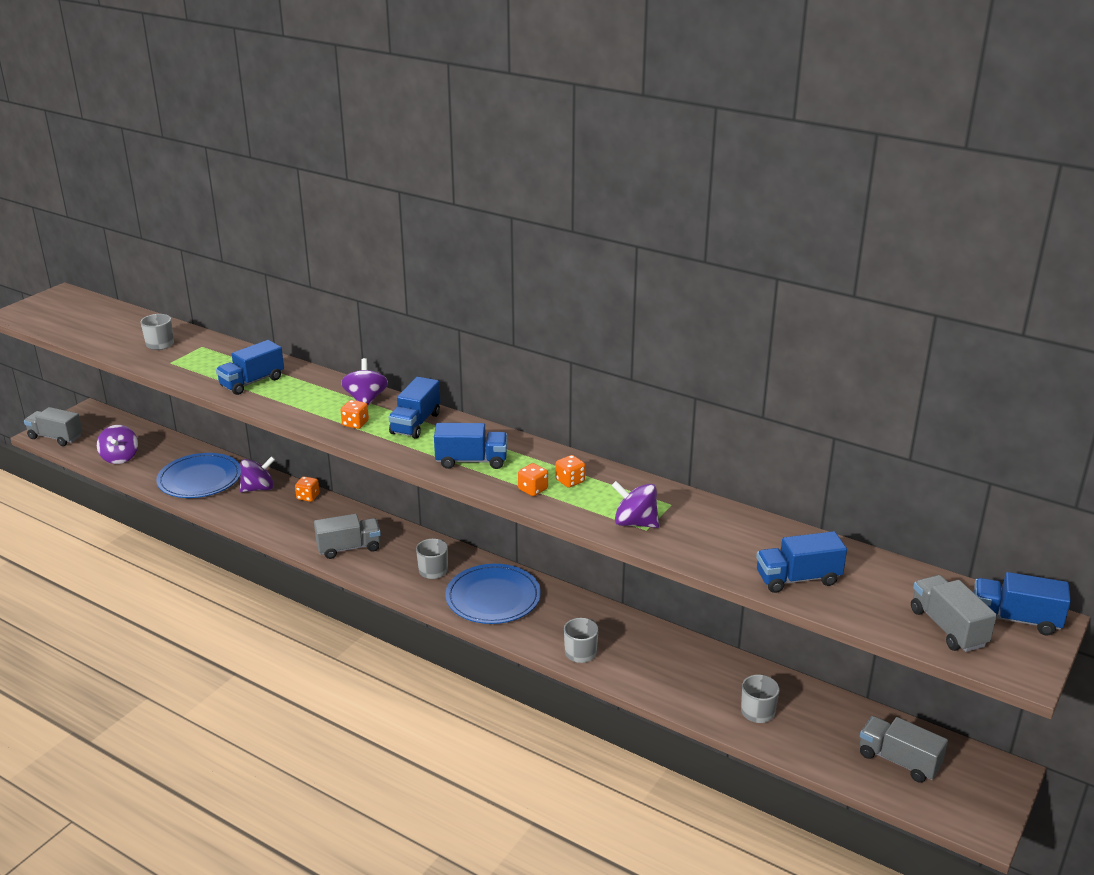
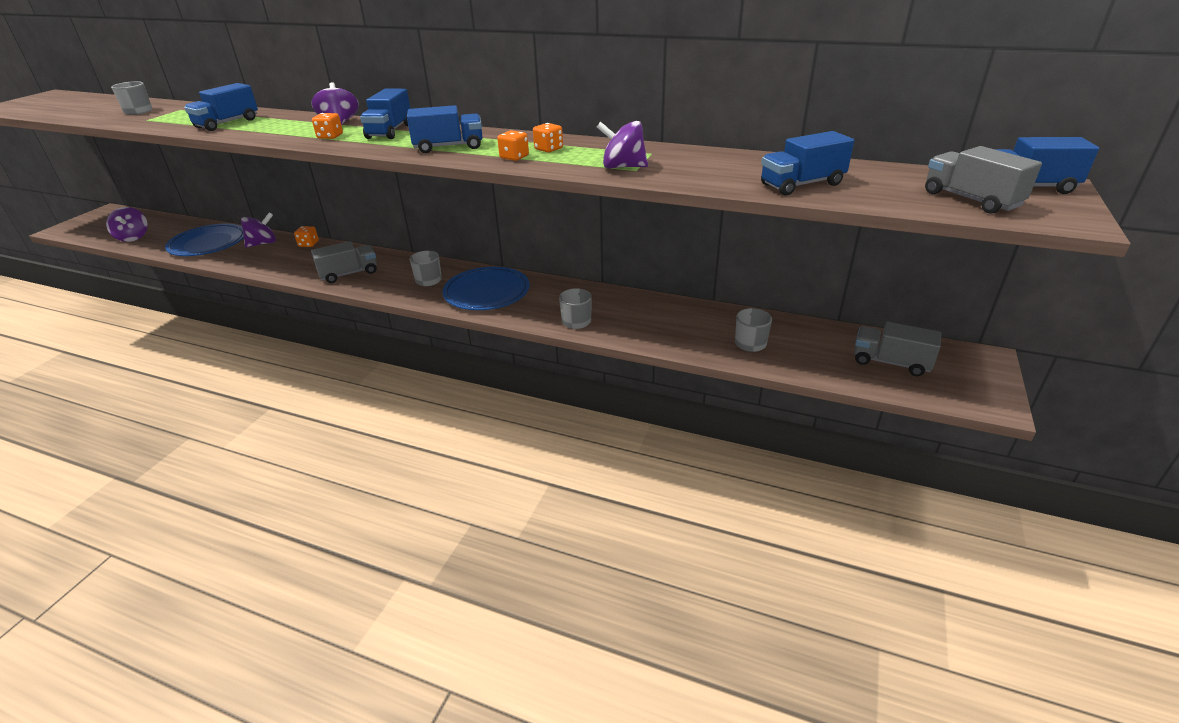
camera: 10 degrees left, 5 degrees up
(56, 437) = (73, 230): grey truck -> none

